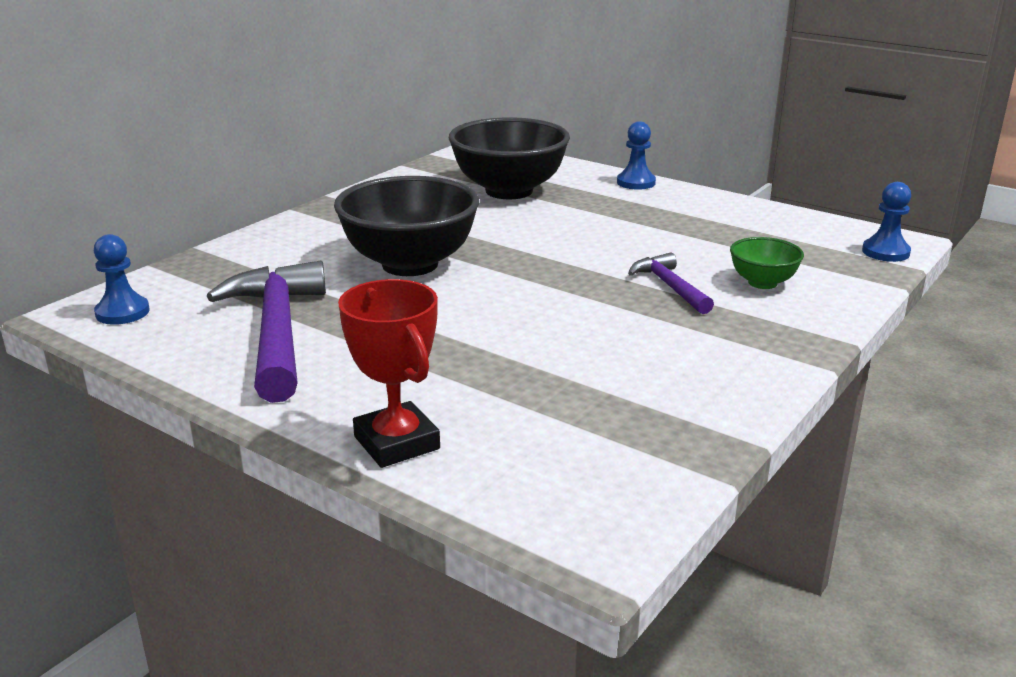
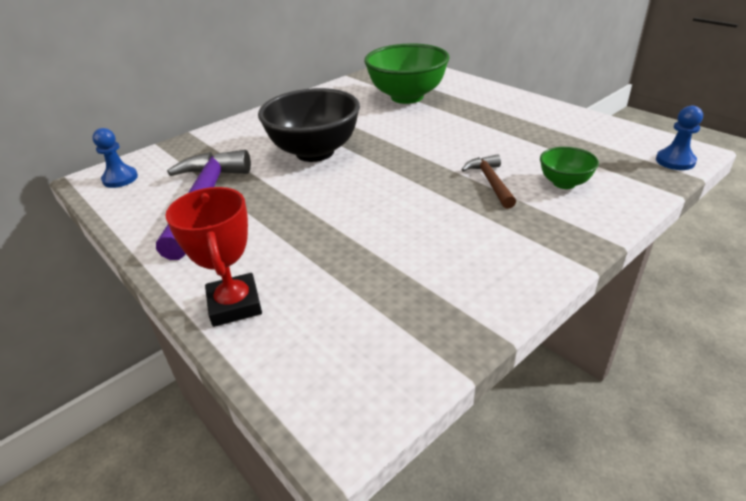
camera: 15 degrees right, 10 degrees up
(509, 191) = (407, 97): black bowl -> green bowl
(636, 183) = (498, 93): blue pawn -> none
(670, 287) = (490, 182): purple hammer -> brown hammer

